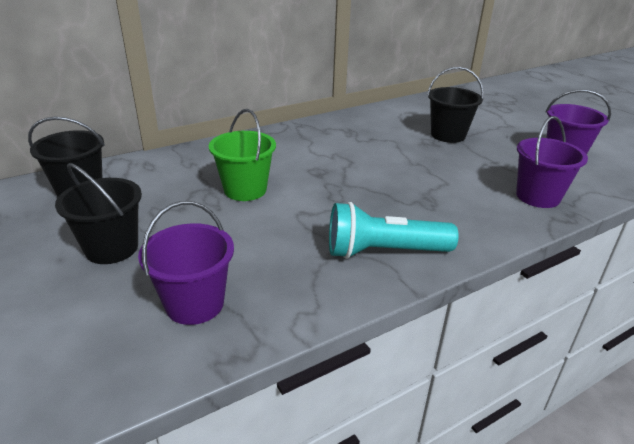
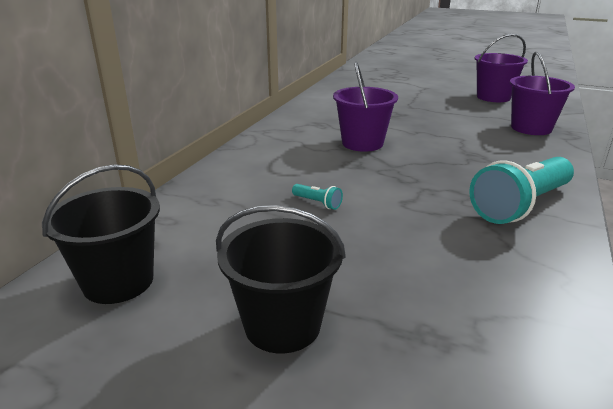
camera: 35 degrees left, 5 degrees down
(194, 304) = (473, 331): purple bucket -> purple bucket (362, 143)
(245, 190) = (317, 203): green bucket -> turquoise flashlight
(448, 135) = (398, 105): black bucket -> none

